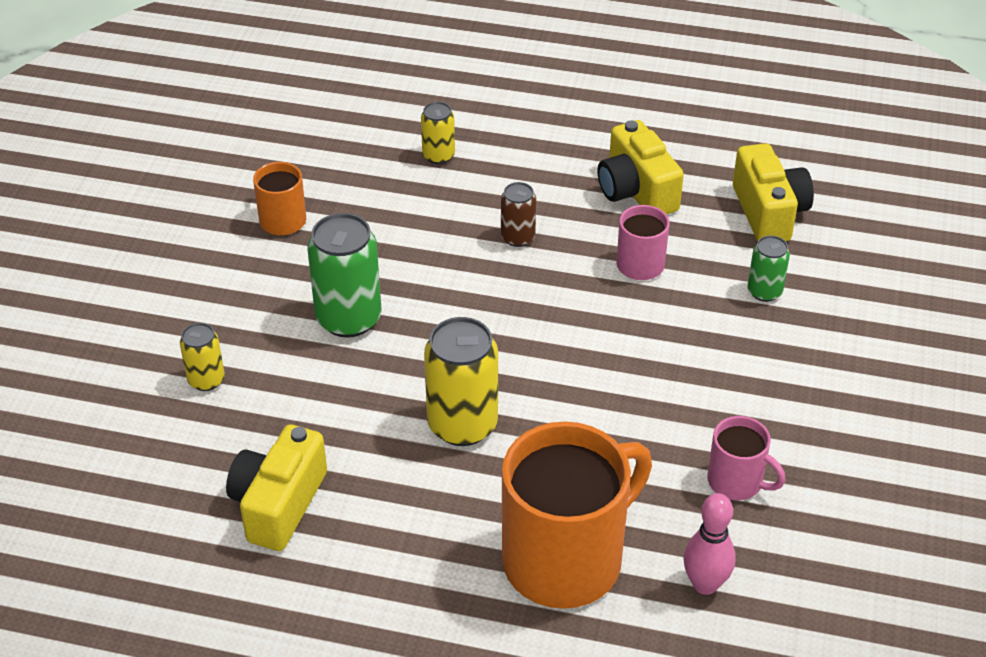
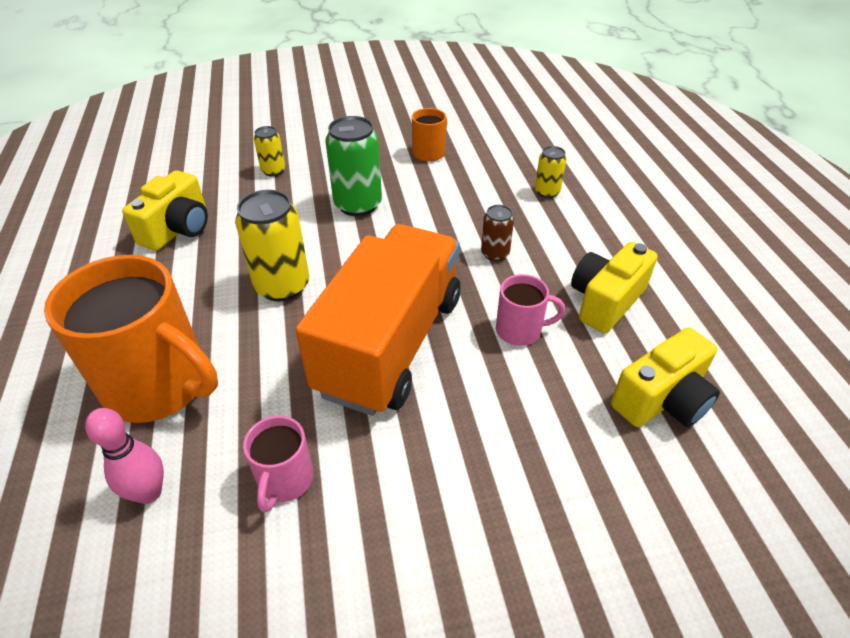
camera: 65 degrees right, 0 degrees up
(278, 504) = (178, 229): yellow camera -> yellow camera turned 120 degrees clockwise
(607, 361) = (390, 344): none -> orange truck
(764, 291) = (550, 428): green can -> none

